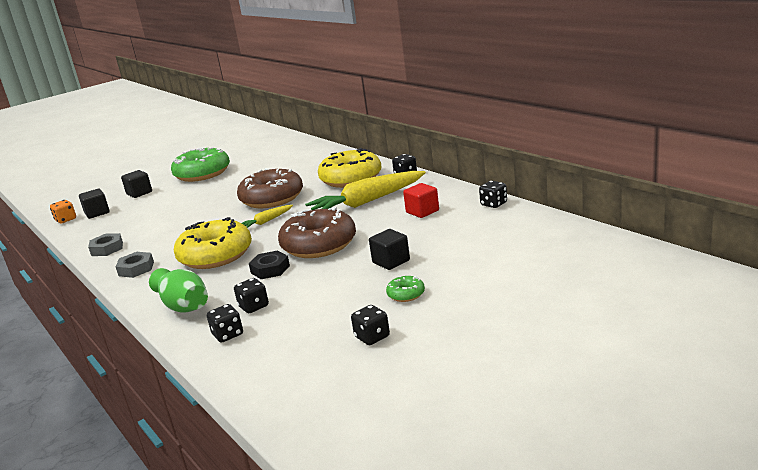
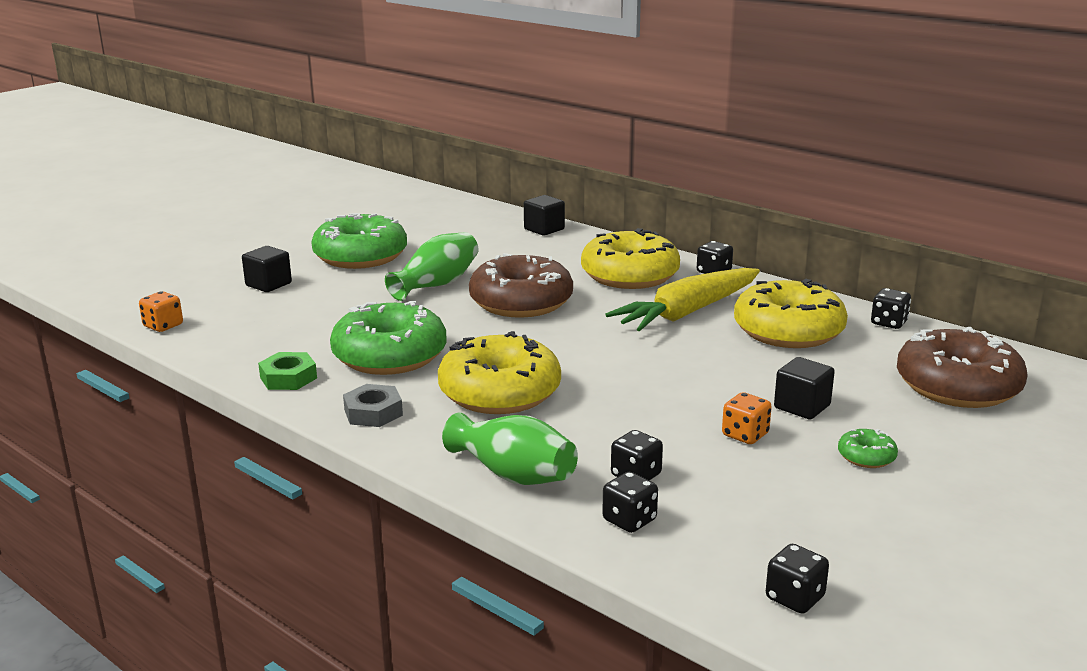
camera: 15 degrees left, 0 degrees up
(97, 213) = (215, 316): black cube -> black cube (544, 229)
(107, 249) = (288, 378): grey nut -> green nut
(172, 234) = (390, 356): none -> green donut
(232, 189) = (436, 284): none -> green vase
(266, 221) = (542, 339): yellow carrot -> none
(270, 269) = (614, 416): black nut -> none
(319, 245) = (664, 379): brown donut -> brown donut (957, 386)
(340, 280) = (745, 435): none -> orange dice
(372, 337) = (867, 521): black dice -> black dice (794, 598)
(422, 211) = (788, 331): red cube -> yellow donut

